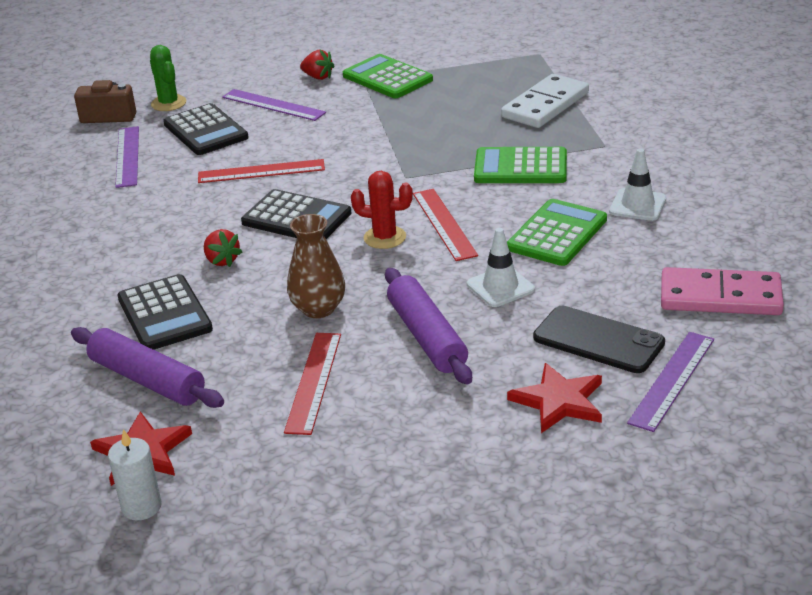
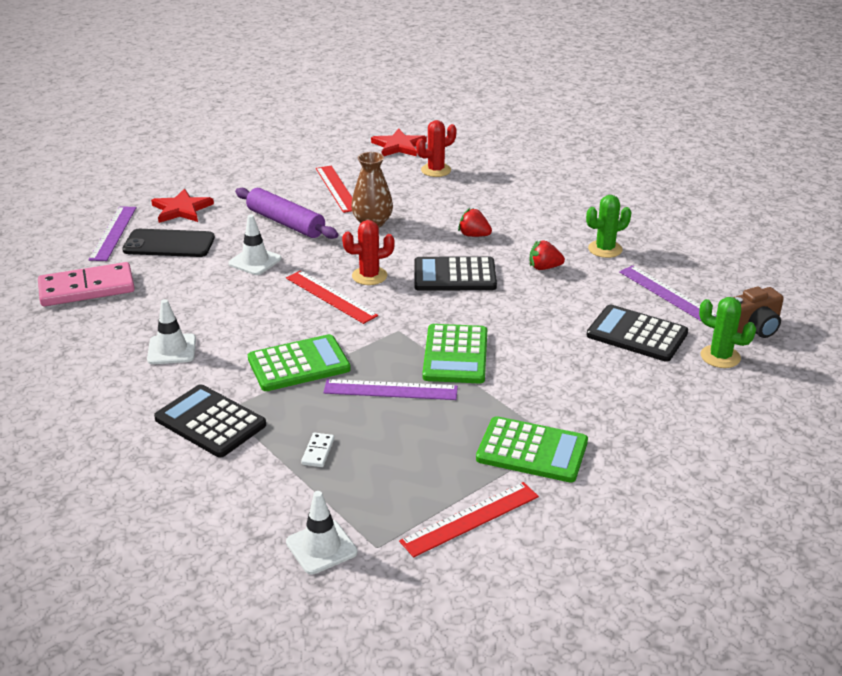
camera: 150 degrees right, 0 degrees up
(113, 211) = (605, 249): none -> green cactus
(141, 507) = (374, 131): white candle -> none
(148, 380) = (436, 170): purple rolling pin -> red cactus
(164, 314) = (470, 199): black calculator -> black calculator (210, 422)
(261, 171) = (531, 307): red ruler -> red ruler (470, 519)
(273, 105) = (612, 380): purple ruler -> purple ruler (390, 390)
(318, 77) = (612, 432): red strawberry -> red strawberry (544, 267)
(545, 105) = (318, 451): white domino -> white domino, size x0.41
(557, 234) = (232, 308): green calculator -> green calculator (455, 355)
(576, 59) = (321, 547): none -> white traffic cone

